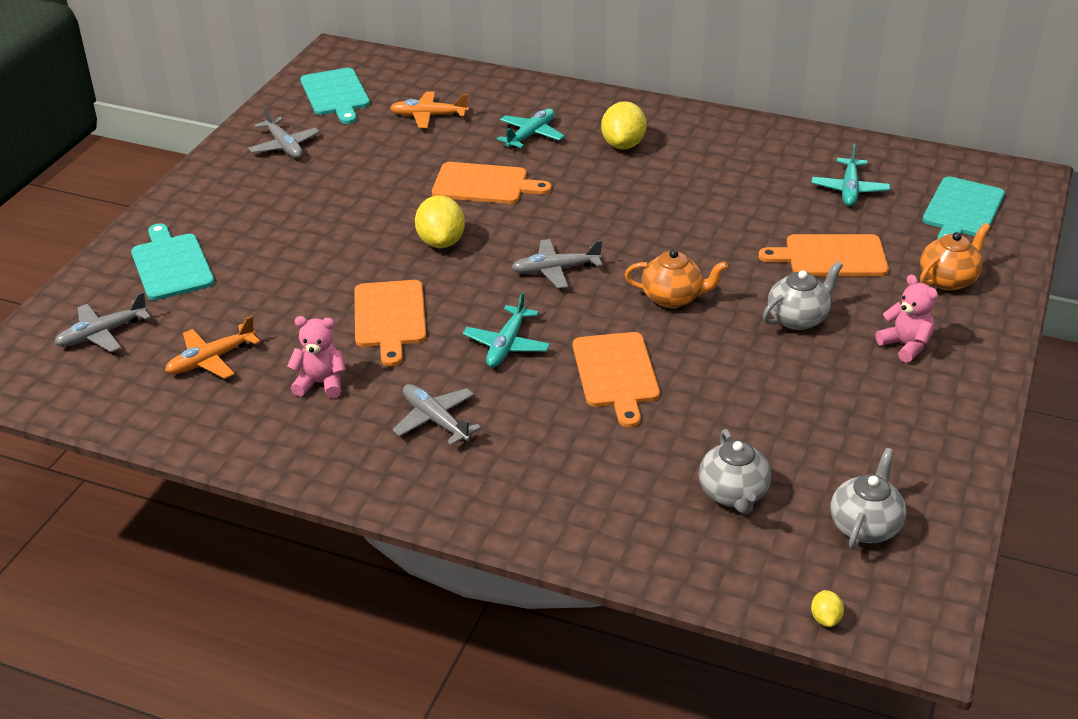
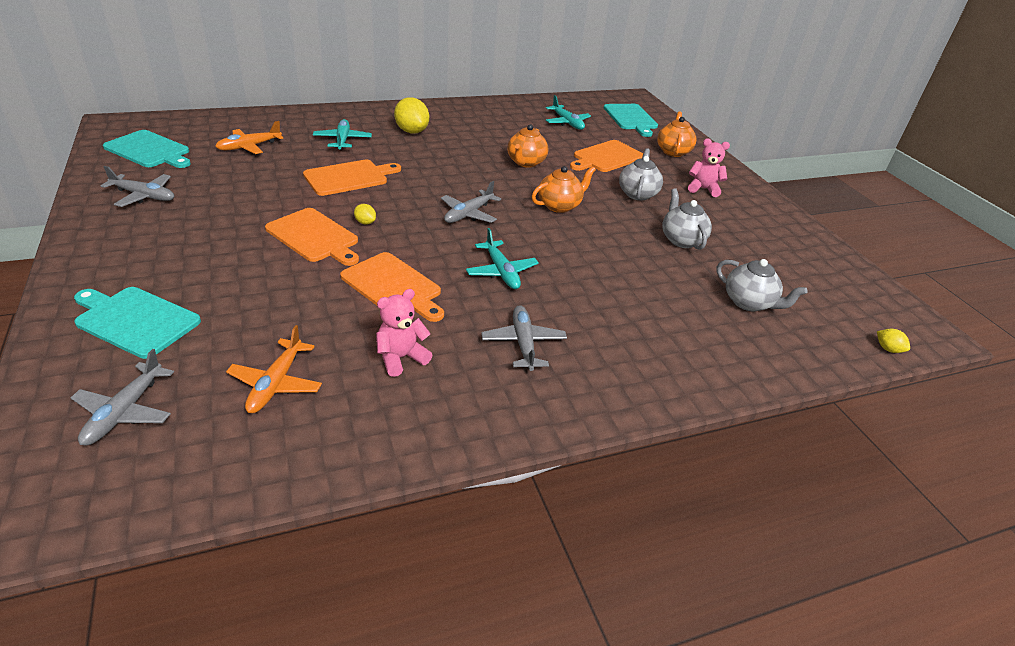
camera: 45 degrees left, 0 degrees up
(436, 420) = (523, 343): grey plane -> grey plane turned 75 degrees clockwise
(441, 242) = (365, 222): yellow lemon -> yellow lemon, size x0.47
(616, 373) = (591, 261): orange cutting board -> orange cutting board (314, 237)
(708, 229) = (525, 162): none -> orange teapot
(865, 526) = (825, 288): grey teapot -> grey teapot (681, 240)

